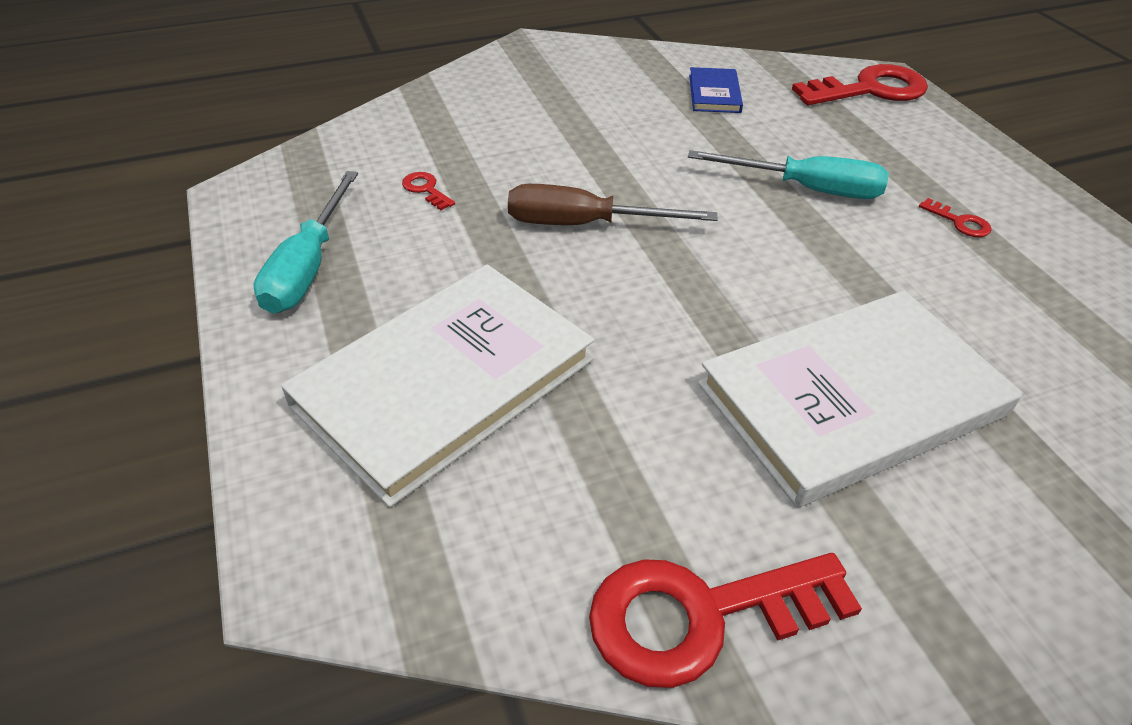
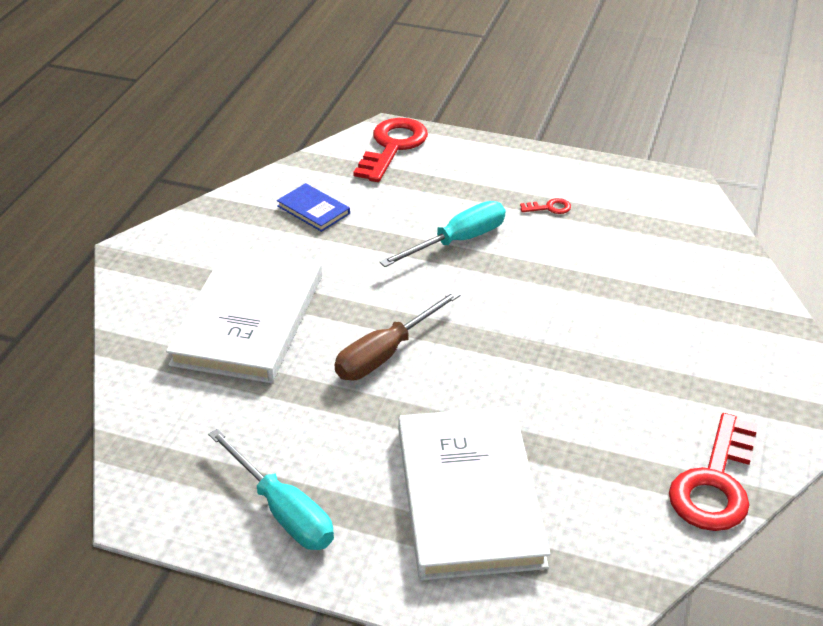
camera: 50 degrees left, 5 degrees down
(426, 189) = (259, 407): red key -> none
(851, 399) = (635, 342): white book -> white book (249, 319)

